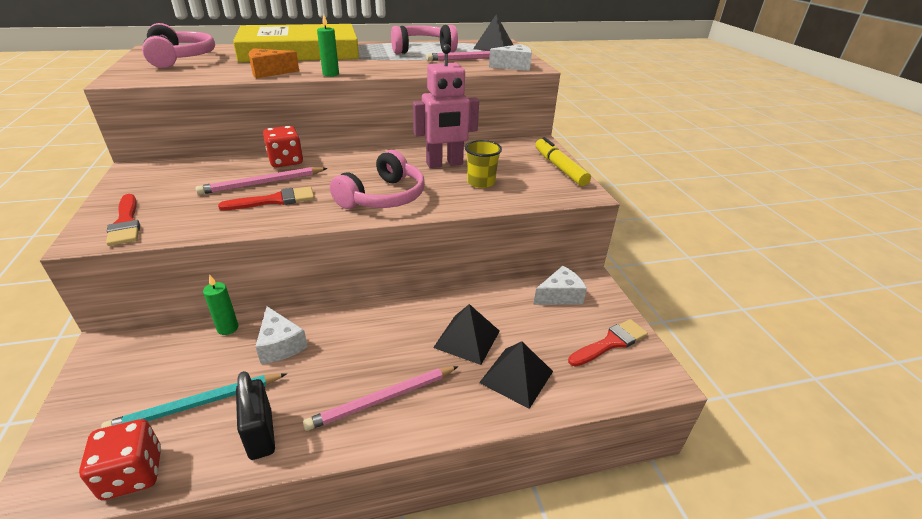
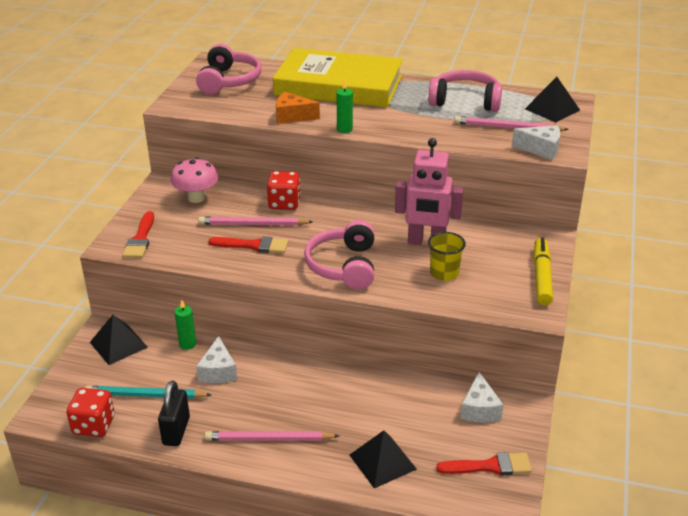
camera: 30 degrees right, 0 degrees up
(182, 174) = (196, 198): none -> pink mushroom
(383, 197) = (343, 266): pink headphones -> pink headphones turned 120 degrees clockwise
(467, 339) = (364, 417): black pyramid -> black pyramid (118, 344)
(560, 296) = (479, 409): white cheese -> white cheese turned 90 degrees clockwise

